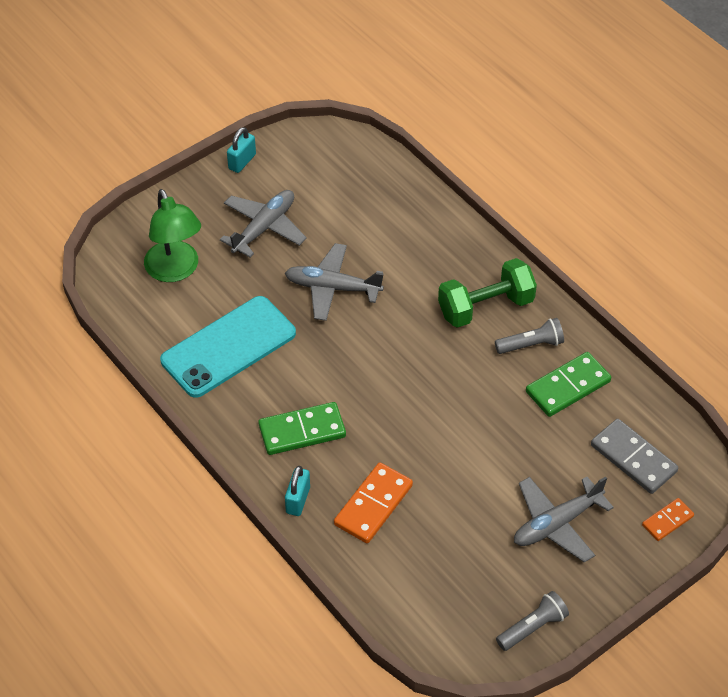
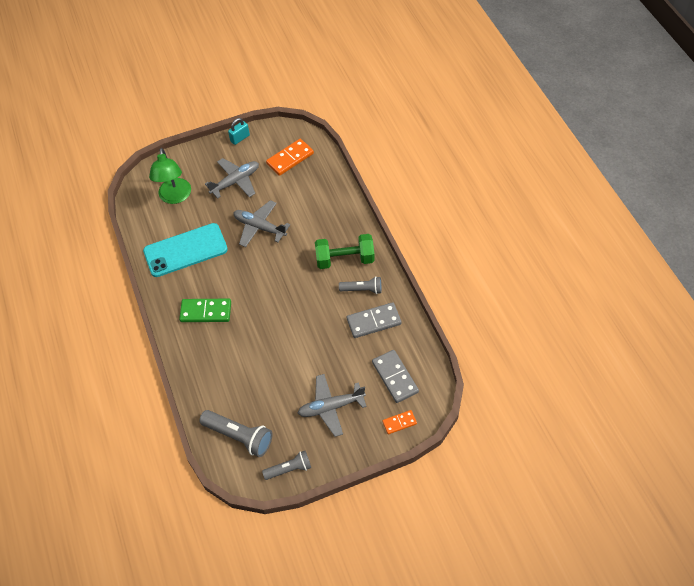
camera: 20 degrees right, 5 degrees up
(298, 500) = (186, 354): turquoise padlock -> none
(373, 505) = (228, 368): orange domino -> orange domino (290, 159)
(435, 600) = (239, 436): none -> grey flashlight
(568, 387) = (374, 321): green domino -> grey domino

